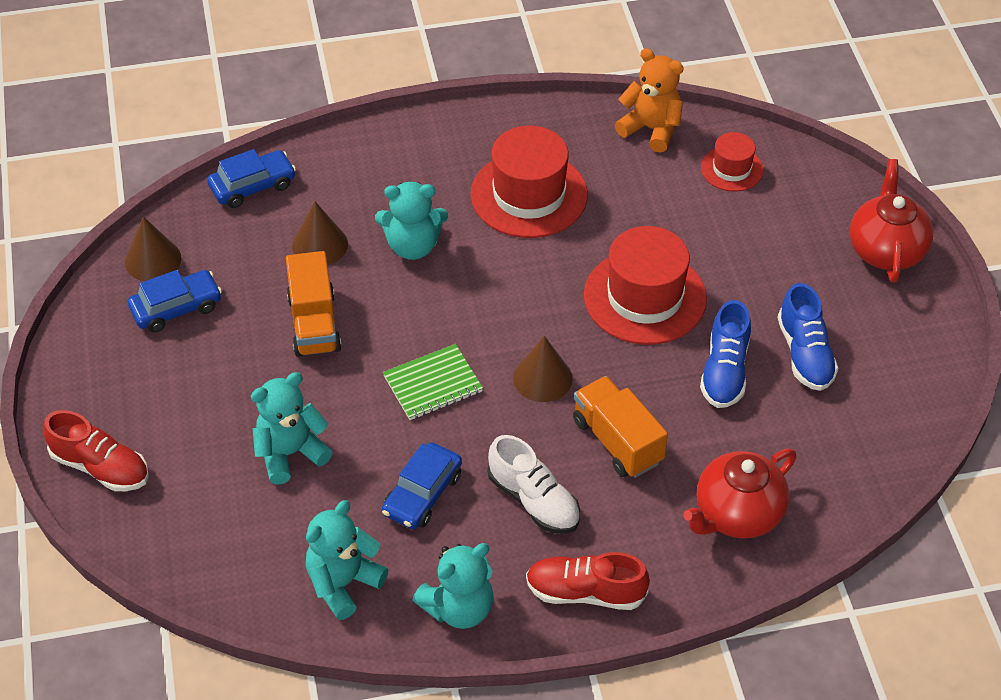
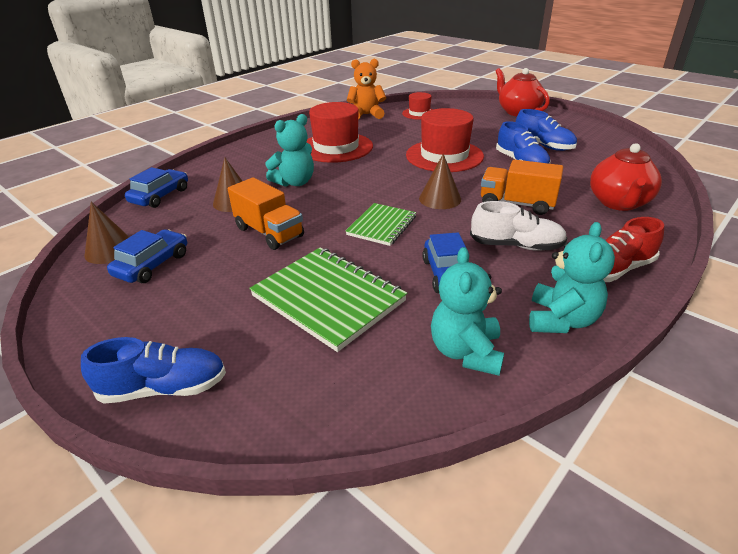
camera: 35 degrees left, 15 degrees down
(101, 467) = (164, 388): red shoe -> blue shoe
(290, 453) = (328, 298): turquoise teddy bear -> green notebook

